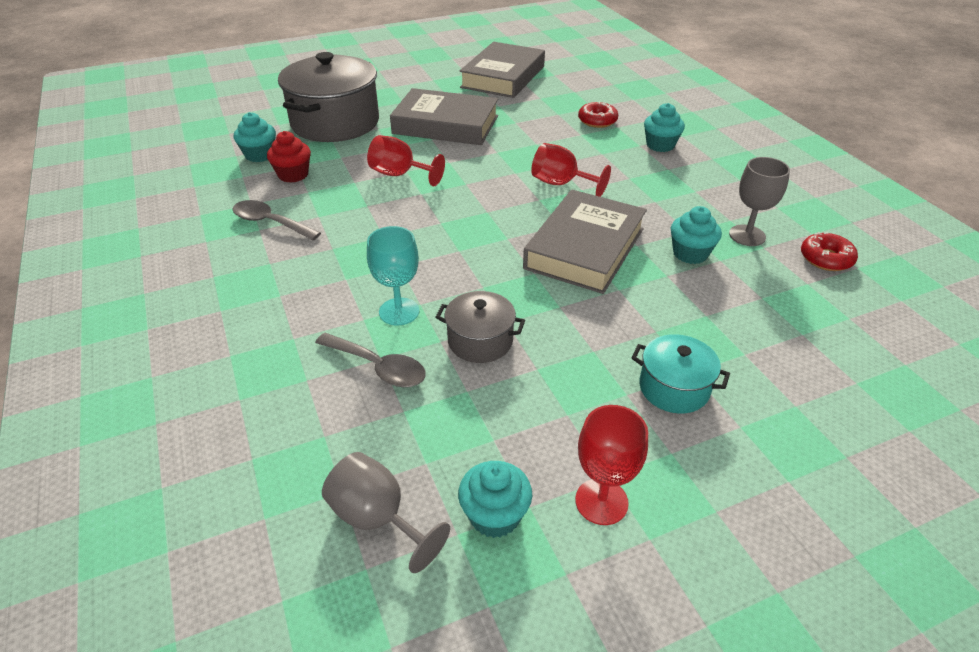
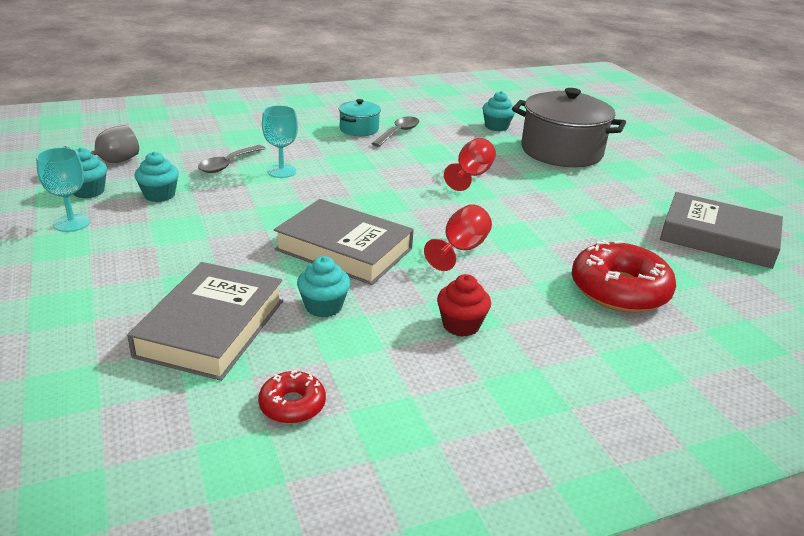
camera: 90 degrees right, 10 degrees down
(293, 175) = (467, 138): red cupcake -> red cupcake (461, 325)
(445, 125) = (575, 198): grey book -> grey book (211, 328)
(480, 341) = (238, 196): grey pot -> none
(597, 121) = (619, 290): red donut -> red donut, size x1.93
(601, 501) = (72, 223): red goblet -> turquoise goblet
(660, 145) = (564, 328): turquoise cupcake -> turquoise cupcake (159, 195)
(674, 388) = (148, 264): turquoise pot -> turquoise pot (359, 129)
(747, 235) = (350, 353): grey goblet -> none

